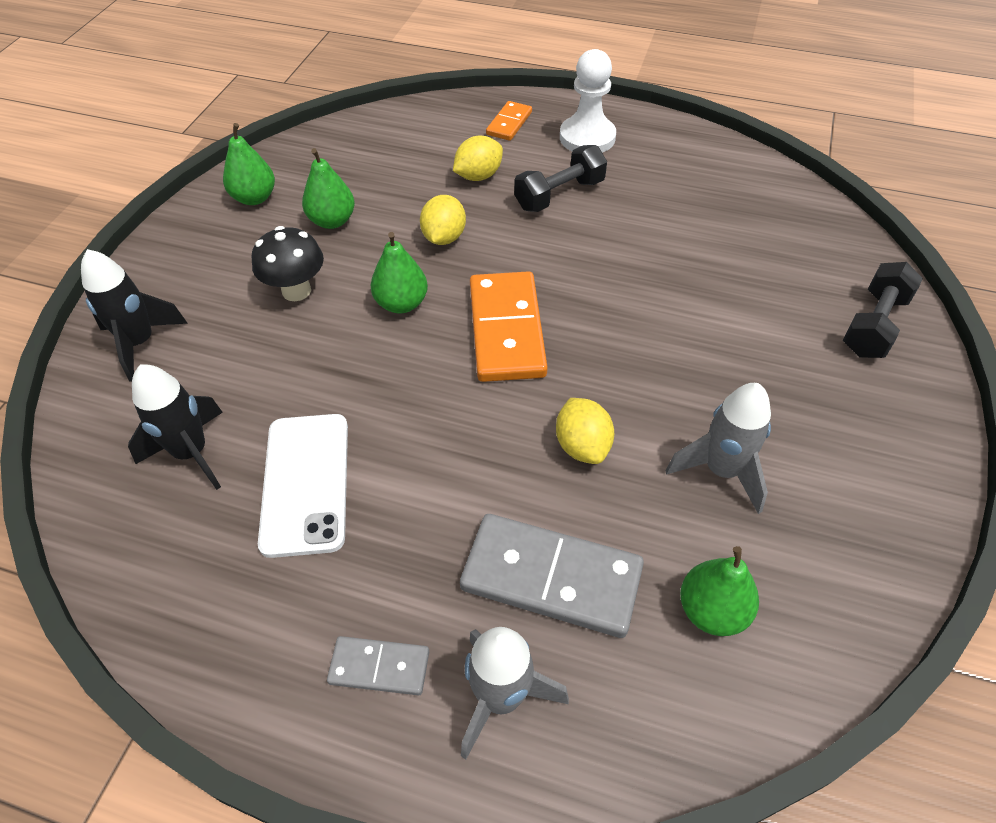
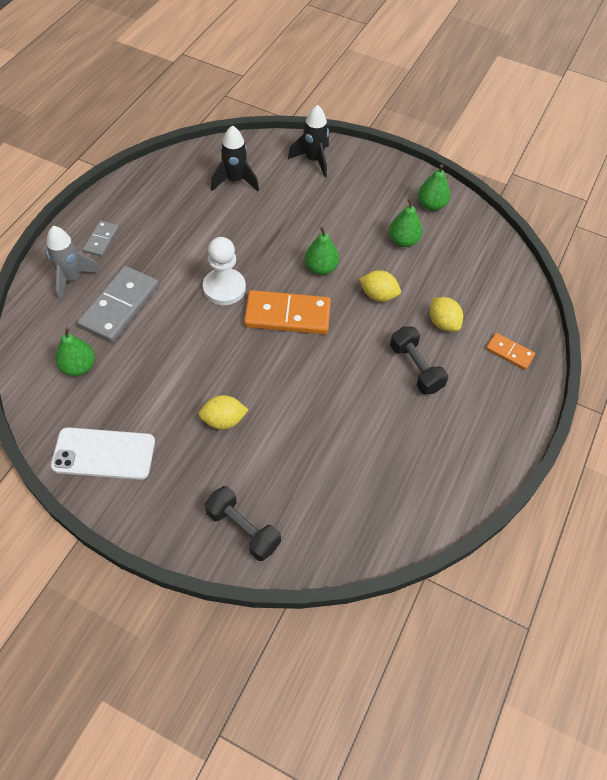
camera: 95 degrees right, 5 degrees up
(296, 291) = (341, 222): black mushroom -> none
(306, 483) = (204, 220): white phone -> white phone (104, 454)
(582, 446) = (192, 335): yellow lemon -> yellow lemon (223, 420)
(587, 137) = (487, 401): white pawn -> white pawn (224, 288)
(721, 471) = (155, 396): grey rocket -> none

